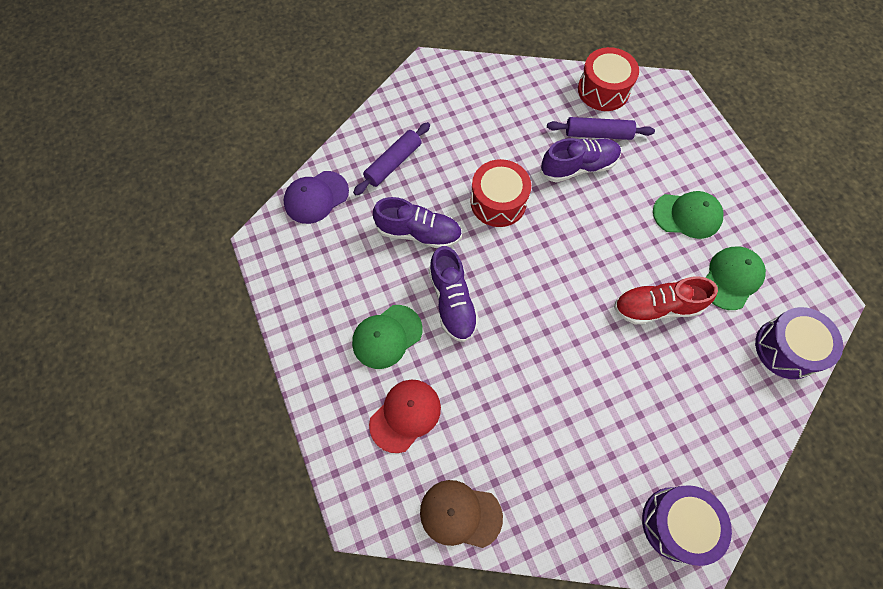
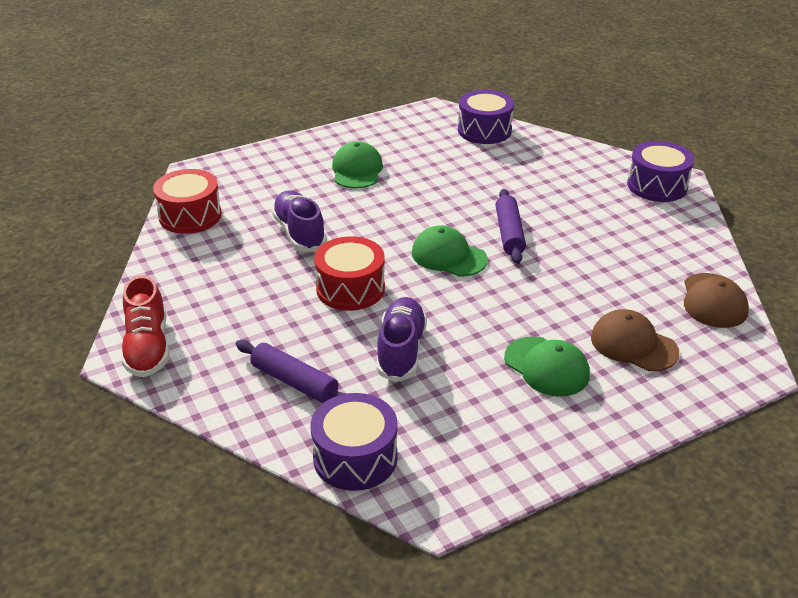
camera: 95 degrees left, 30 degrees down
(316, 197) = (355, 457): purple cap -> purple drum
(405, 415) = (633, 345): red cap -> brown cap
(452, 301) = (488, 317): purple shoe -> none
(598, 134) = (254, 220): purple rolling pin -> purple rolling pin (509, 233)
(656, 307) = (461, 189): red shoe -> red shoe (148, 347)
(731, 278) = (423, 151): green cap -> green cap (448, 256)

